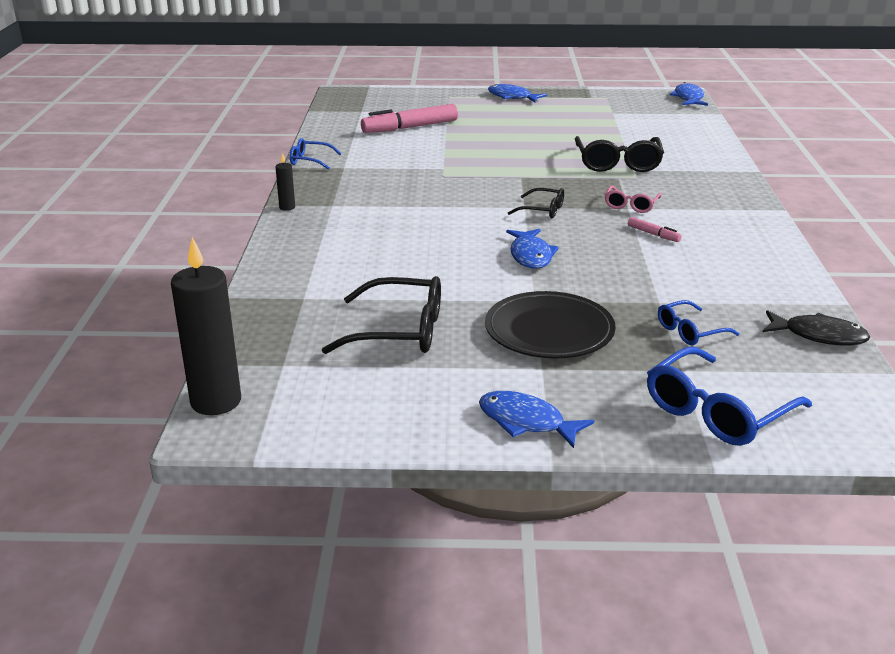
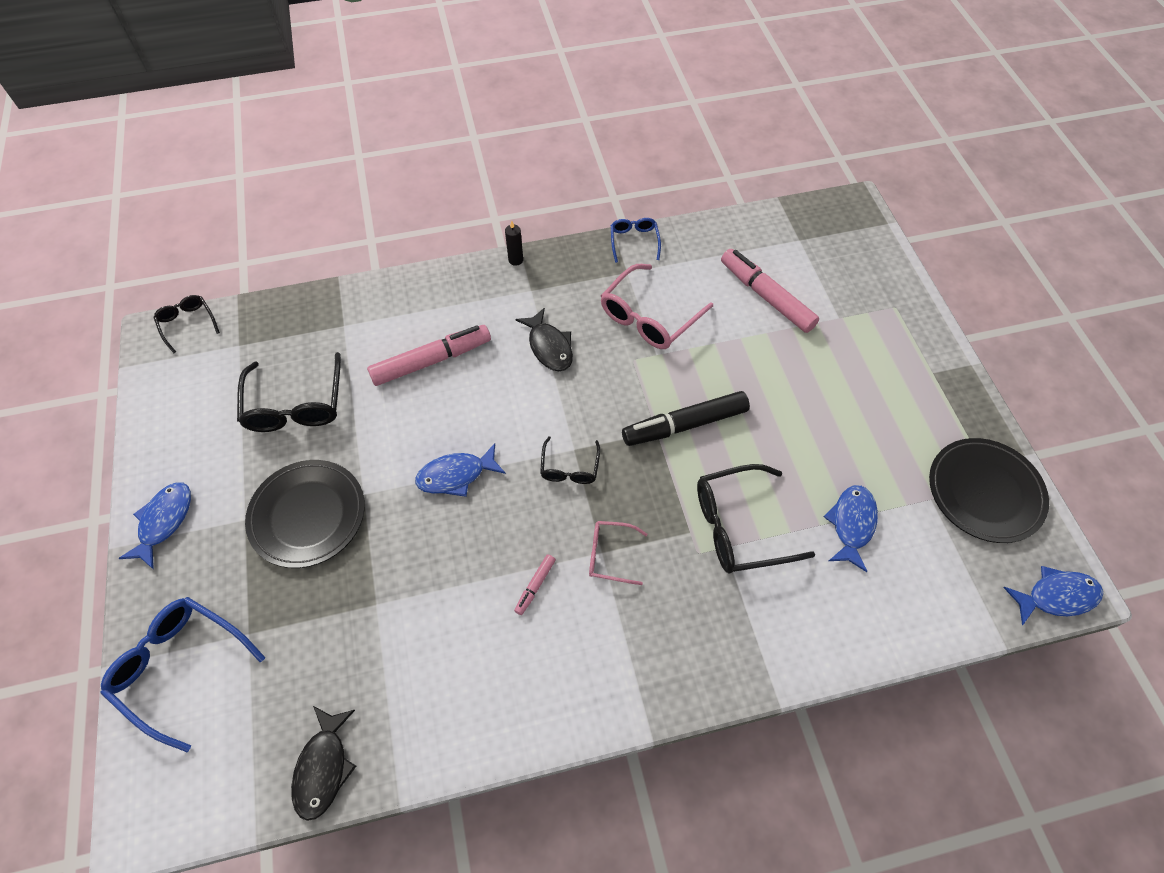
camera: 75 degrees right, 30 degrees up
(216, 401) = (187, 324): black candle -> black glasses
(387, 256) = (431, 361): none -> pink marker
(401, 165) = (649, 317): none -> pink glasses
(406, 204) = (549, 347): none -> black fish
(512, 97) = (931, 373): blue fish -> blue fish (852, 524)
(519, 167) = (684, 425): none -> black marker
(612, 100) = (984, 492): none -> black plate
(690, 331) = (319, 637): blue glasses -> none

